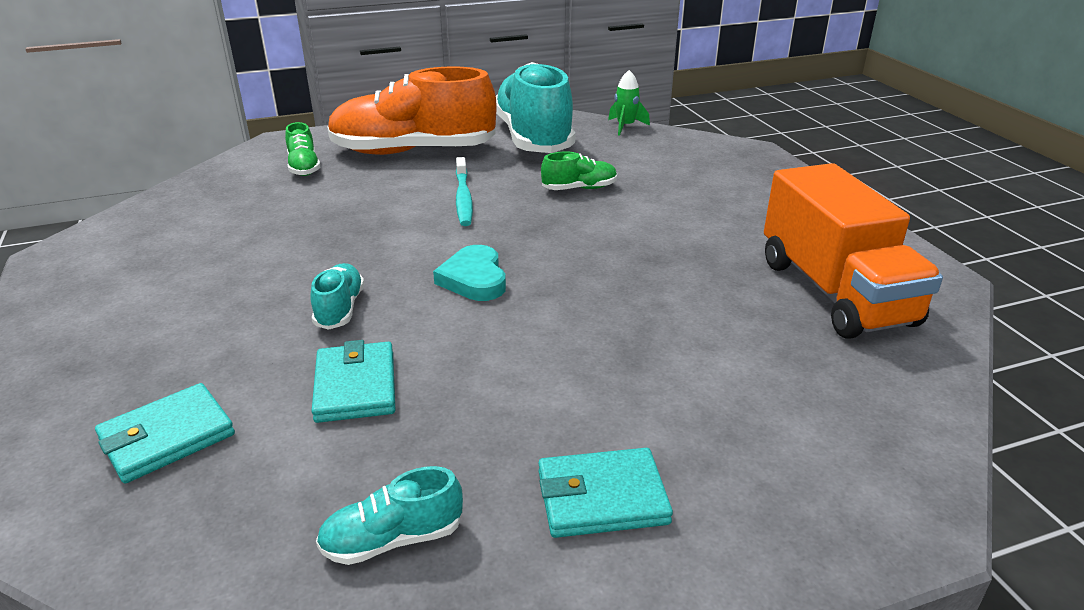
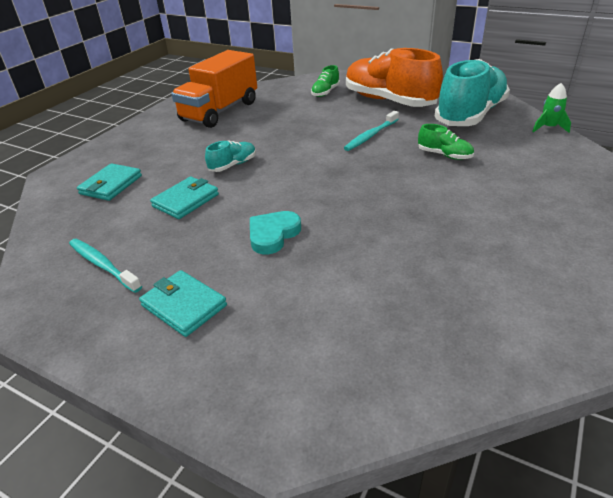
camera: 50 degrees right, 5 degrees up
(167, 437) = (111, 185): turquoise wallet -> turquoise wallet turned 75 degrees counterclockwise
(393, 539) = (103, 265): turquoise shoe -> turquoise toothbrush
(474, 279) = (305, 178): turquoise heart -> turquoise heart (273, 235)
(835, 292) = (498, 295): orange truck -> orange truck (220, 111)

